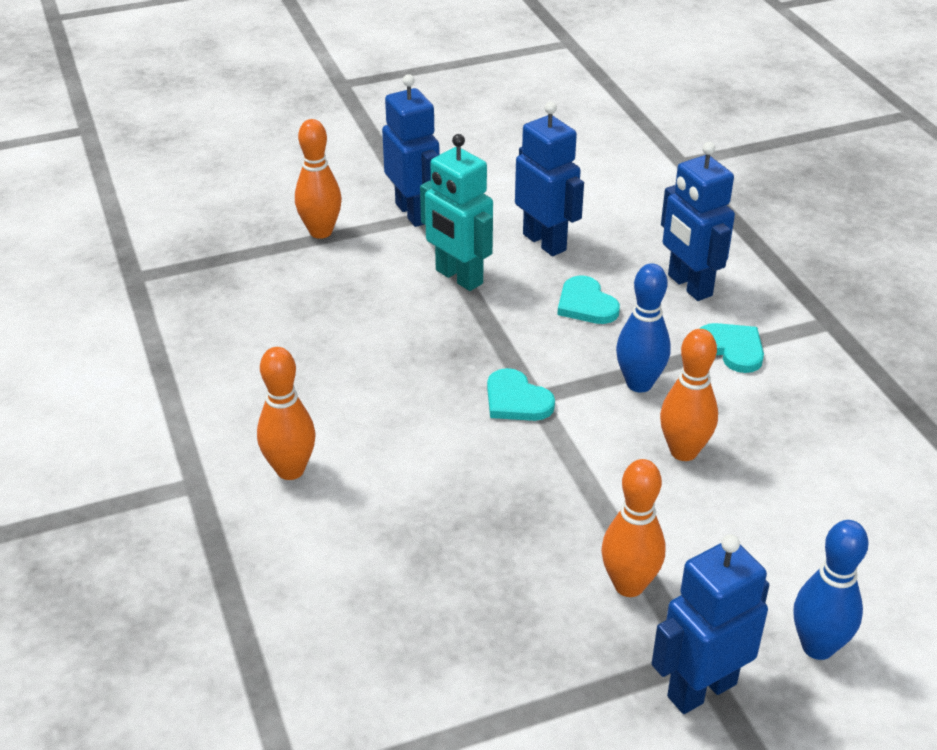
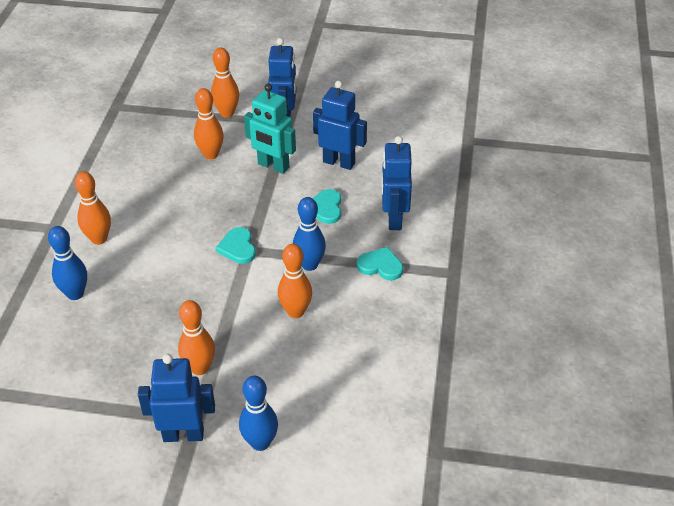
camera: 30 degrees right, 5 degrees up
(330, 564) = (75, 294): none -> blue bowling pin
(351, 293) = (211, 154): none -> orange bowling pin
(458, 277) = (273, 166): turquoise robot -> turquoise robot turned 45 degrees counterclockwise
(545, 242) = (339, 162): blue robot -> blue robot turned 60 degrees counterclockwise
(732, 349) = (380, 266): turquoise heart -> turquoise heart turned 60 degrees counterclockwise

